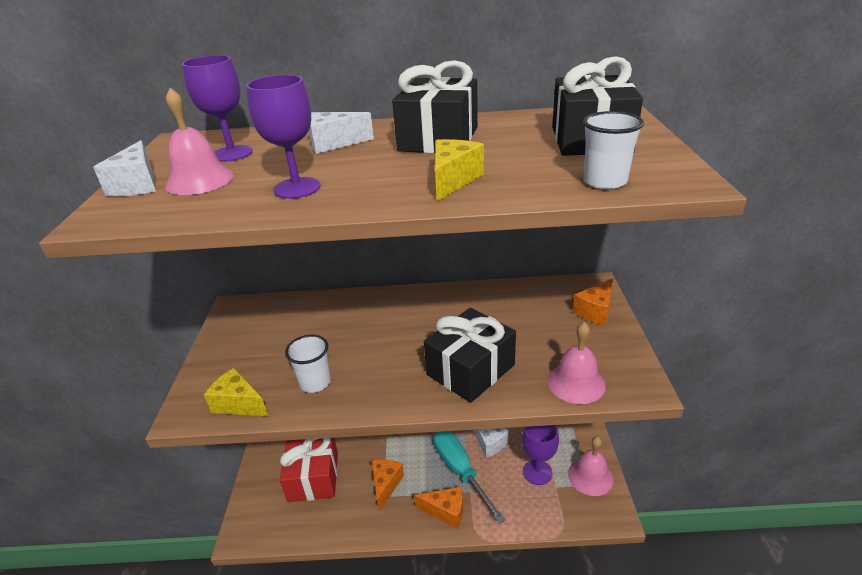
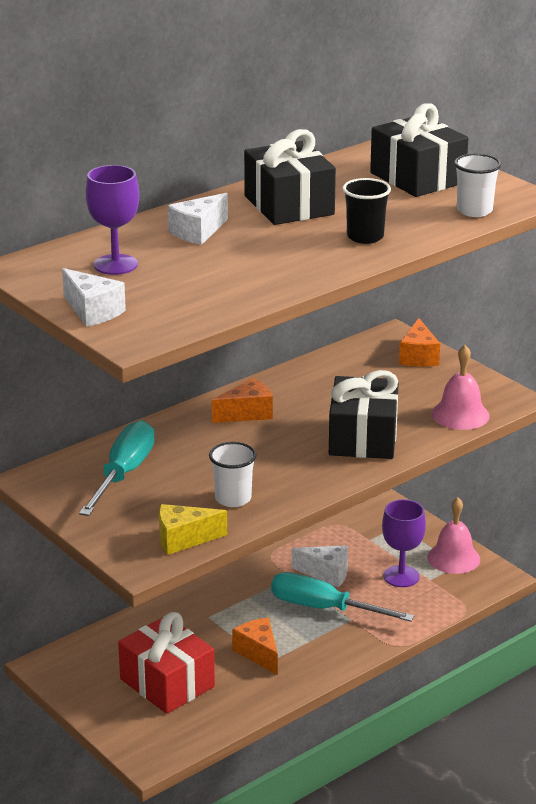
camera: 40 degrees left, 5 degrees down
(199, 180) = (145, 292): pink bell -> none
(283, 326) = (123, 474): none -> turquoise screwdriver
(297, 188) = (250, 275): purple goblet -> none
(446, 511) = (344, 643): orange cheese -> orange cheese (247, 413)
(453, 180) = (365, 237): yellow cheese -> black cup

